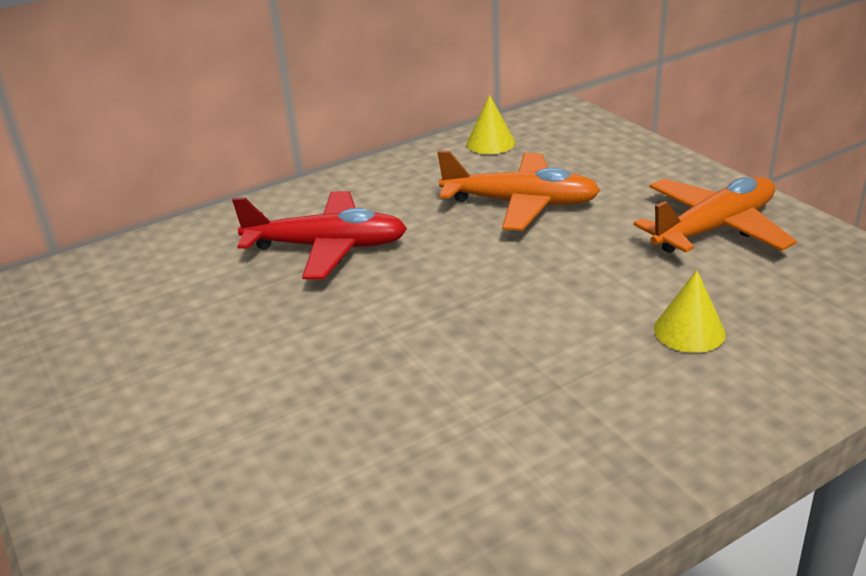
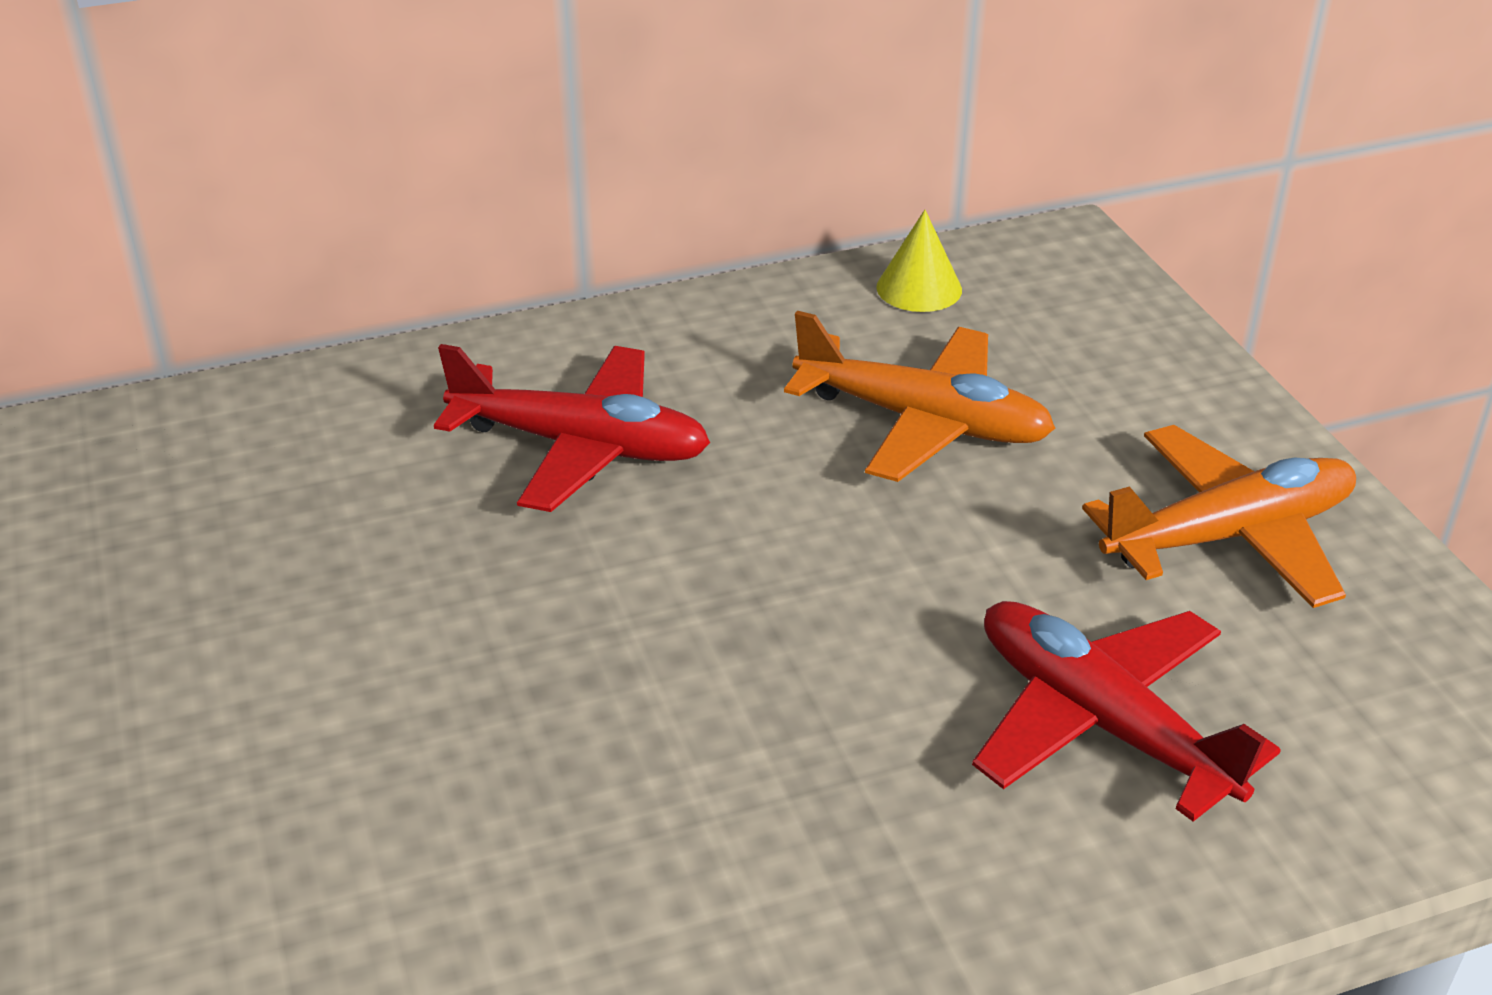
camera: 10 degrees right, 5 degrees up
(689, 331) = (1102, 723): yellow cone -> red plane

